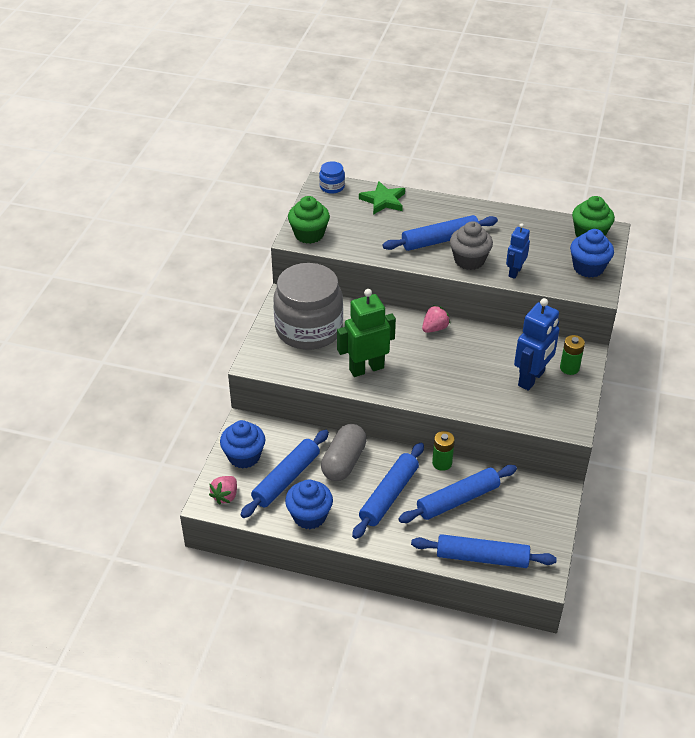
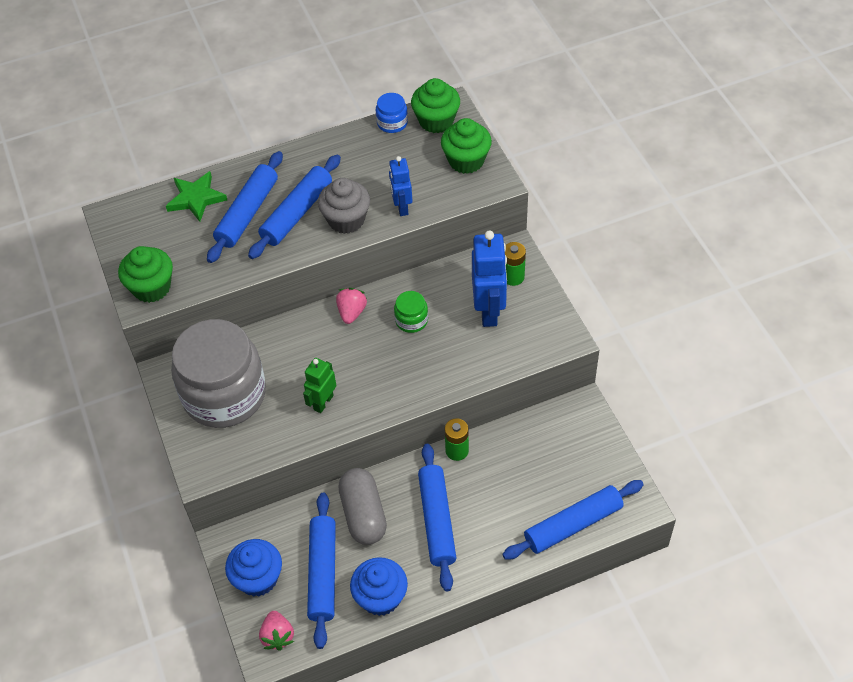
camera: 35 degrees left, 10 degrees up
(332, 187) = (124, 213): blue jar -> blue jar (392, 123)
(366, 368) = (323, 402): green robot -> green robot, size x0.60
(458, 500) = (503, 480): blue rolling pin -> blue rolling pin (247, 213)
(471, 355) = (411, 320): none -> green jar
(588, 268) = (466, 160): blue cupcake -> green cupcake

